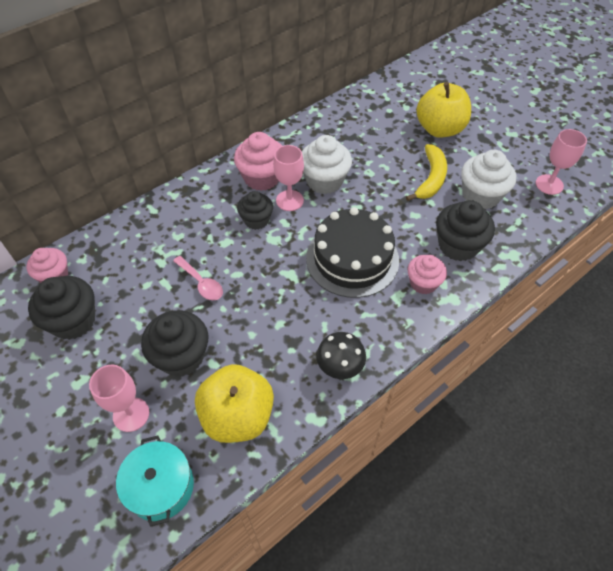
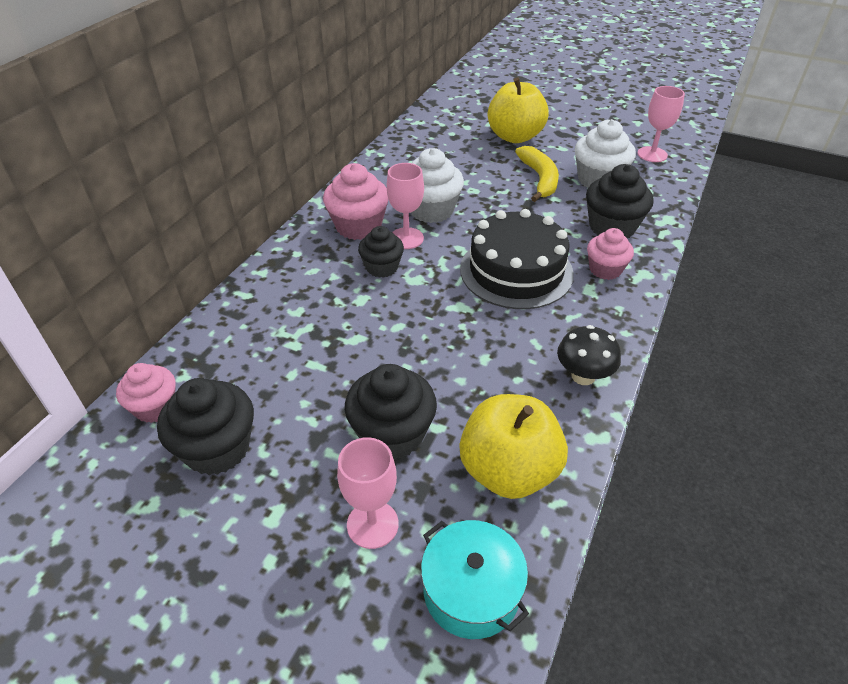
camera: 25 degrees left, 10 degrees down
(201, 283) = (361, 349): pink spoon -> none

